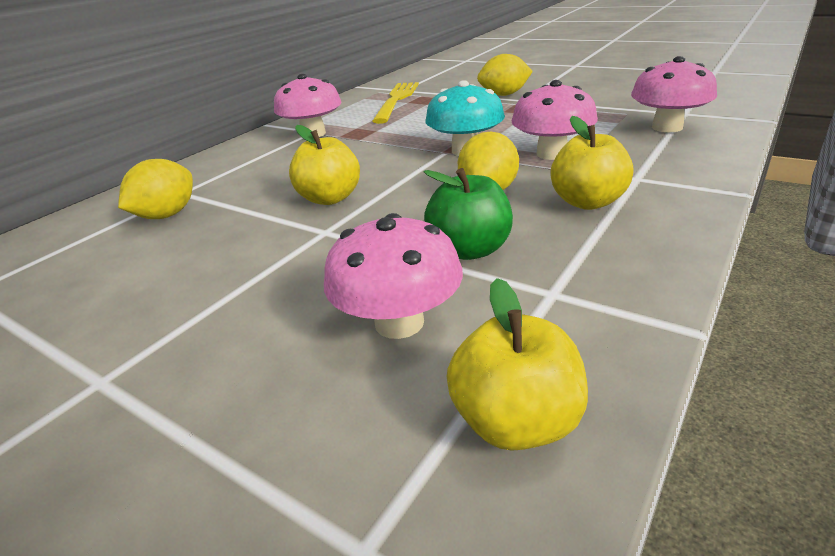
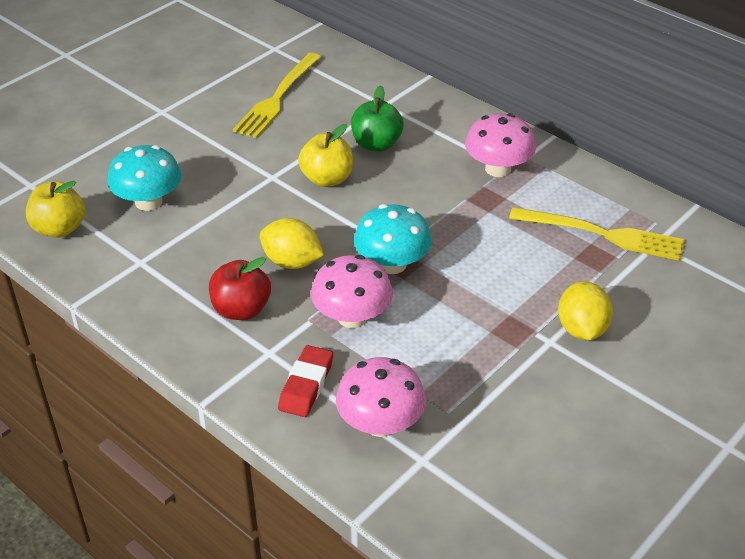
camera: 95 degrees right, 10 degrees up
(127, 262) = (277, 98): none -> yellow fork
(167, 215) = (342, 104): yellow lemon -> none
(399, 322) = (148, 202): pink mushroom -> turquoise mushroom
(470, 250) = (207, 238): green apple -> green apple (376, 144)
(587, 202) = (241, 309): yellow apple -> red apple
(660, 156) = (306, 385): none -> red eraser

